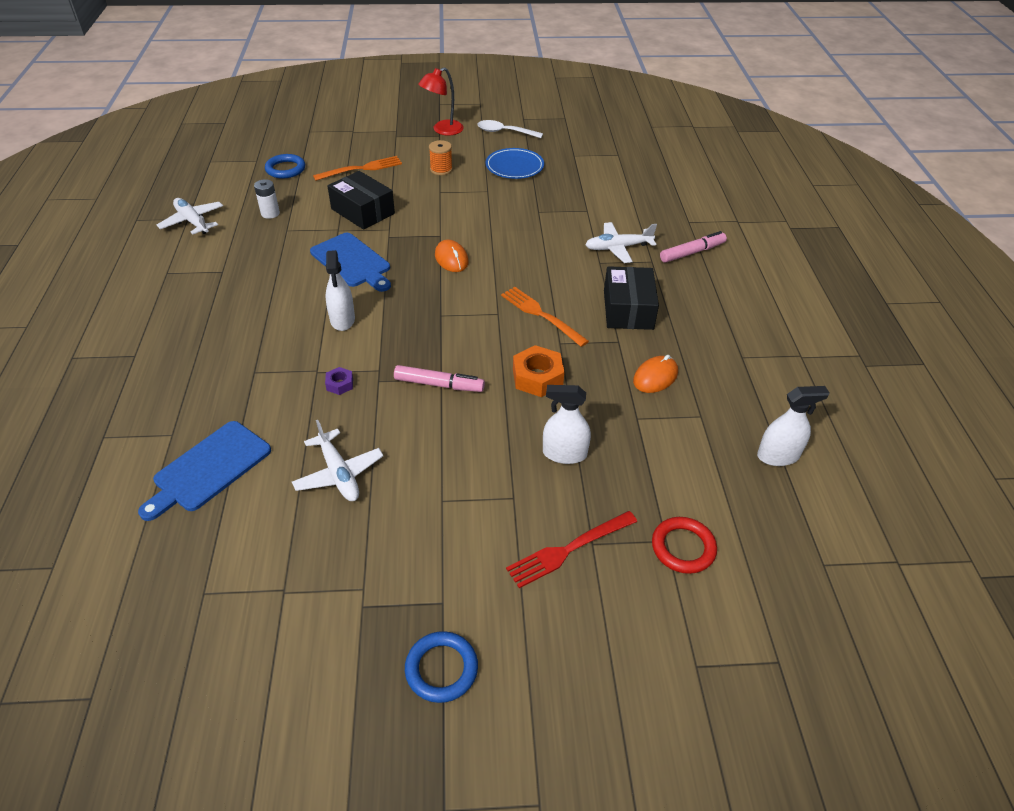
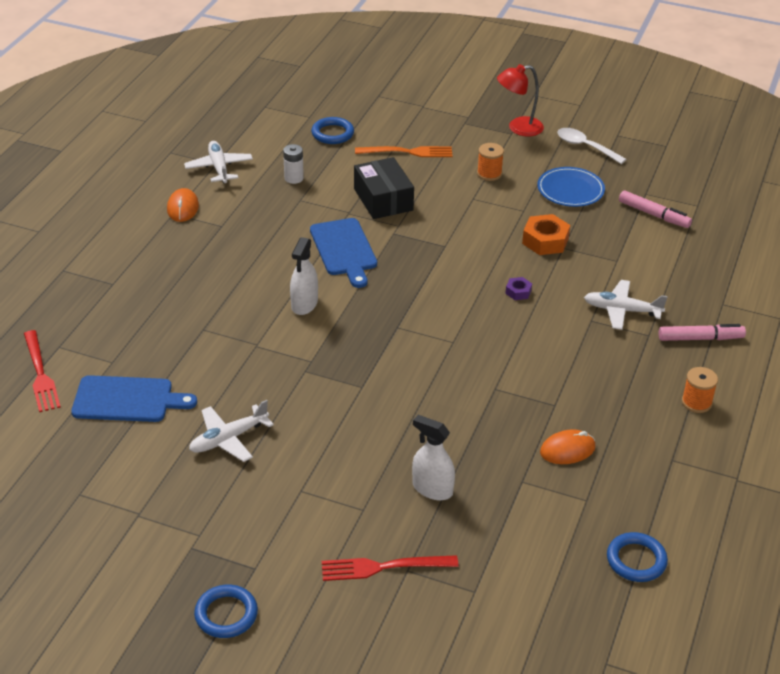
camera: 25 degrees right, 5 degrees down
(95, 473) = (41, 374): none -> red fork
(208, 469) = (127, 400): blue cutting board -> blue cutting board turned 150 degrees counterclockwise
(339, 473) = (228, 439): white plane -> white plane turned 60 degrees clockwise
(340, 384) = (270, 363): purple nut -> purple nut (518, 292)
(439, 384) = (357, 391): pink marker -> pink marker (653, 214)
(451, 259) = (441, 273): orange mouse -> orange mouse (183, 208)
(537, 377) = (452, 414): orange nut -> orange nut (545, 241)
(540, 315) = (494, 355): orange fork -> none
(628, 309) = (586, 377): black box -> none
(683, 547) = (485, 602): red ring -> none
(726, 304) = (696, 402): none -> orange spool
(778, 456) = (636, 560): white spray bottle -> blue ring

